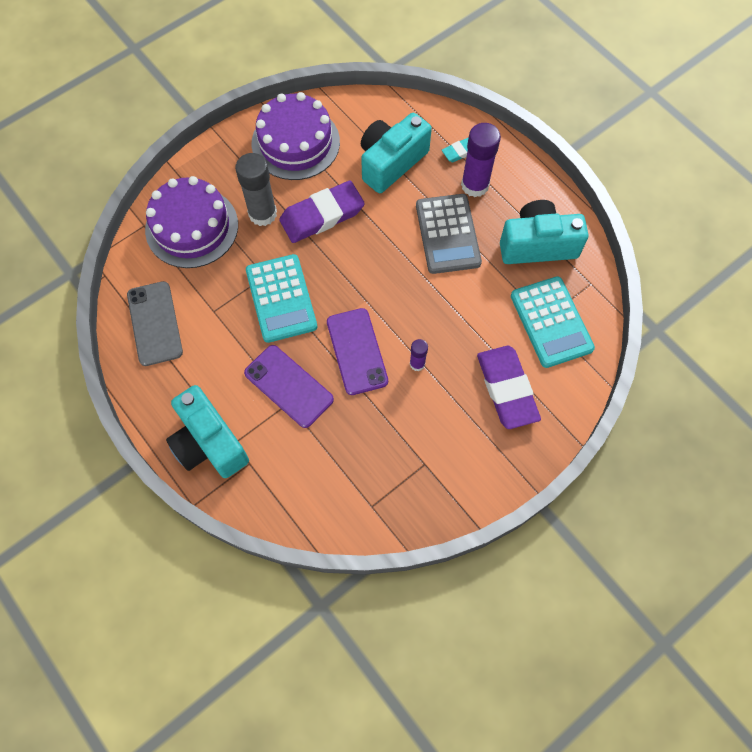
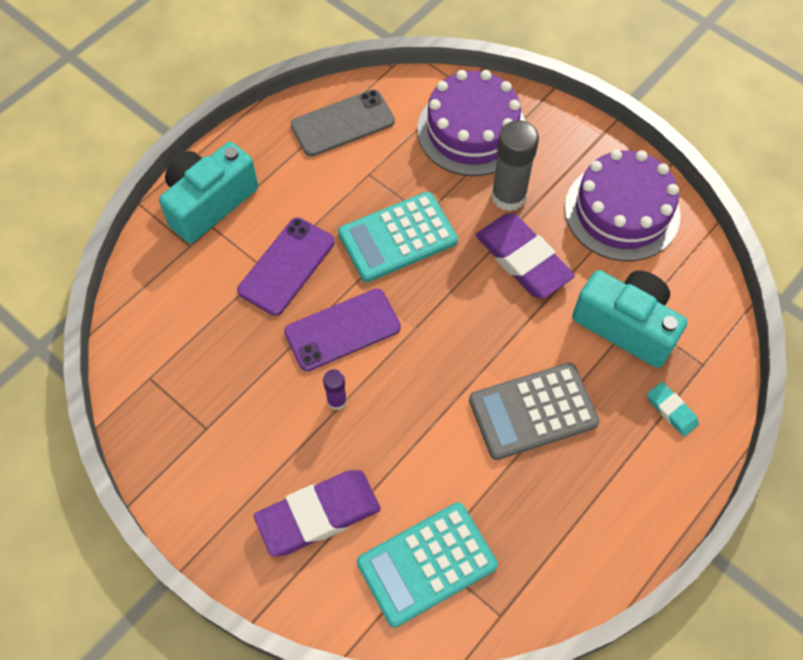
camera: 80 degrees right, 5 degrees down
(475, 185) = (621, 436): purple glue stick -> none
(537, 245) = (545, 533): turquoise camera -> none

